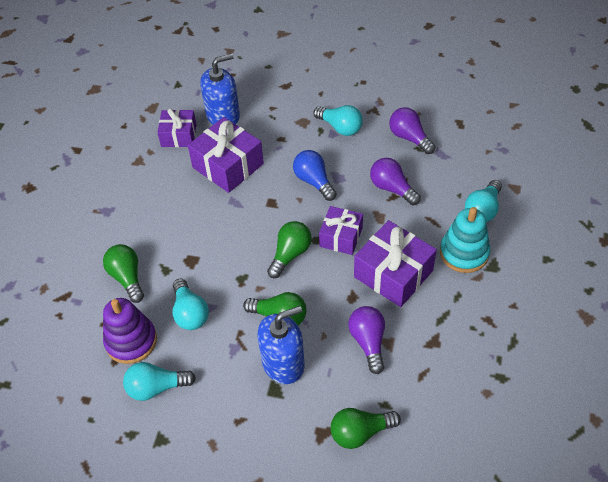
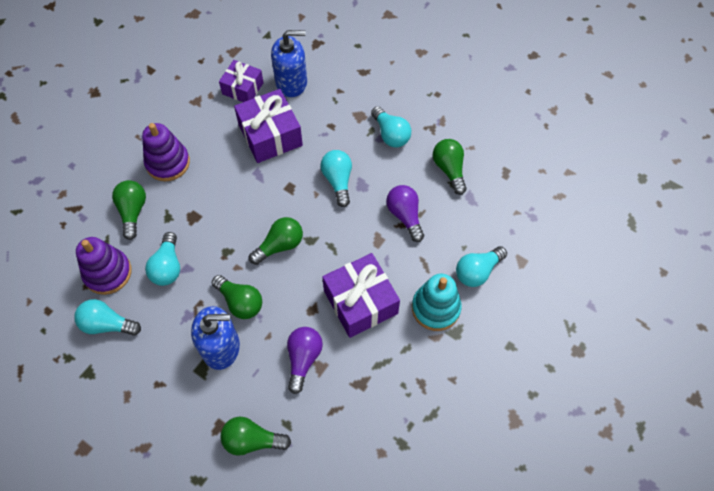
camera: 20 degrees right, 10 degrees up
(139, 223) = (168, 163): none -> purple stacking toy
(314, 181) = (338, 181): blue light bulb -> turquoise light bulb
(341, 237) = (333, 246): purple gift -> none
(409, 138) = (449, 169): purple light bulb -> green light bulb

